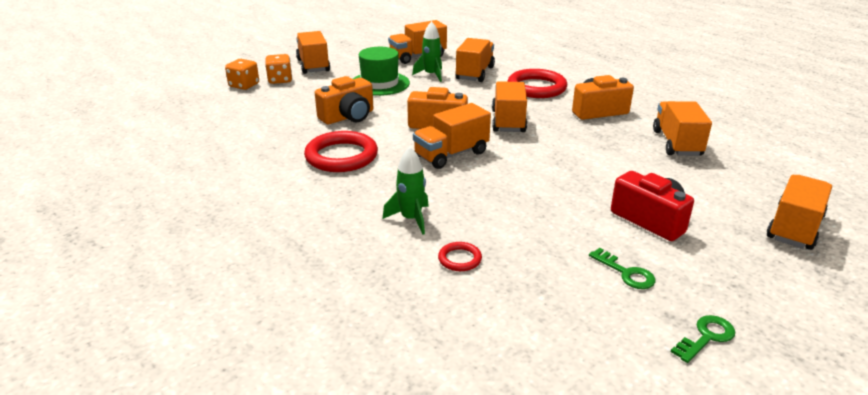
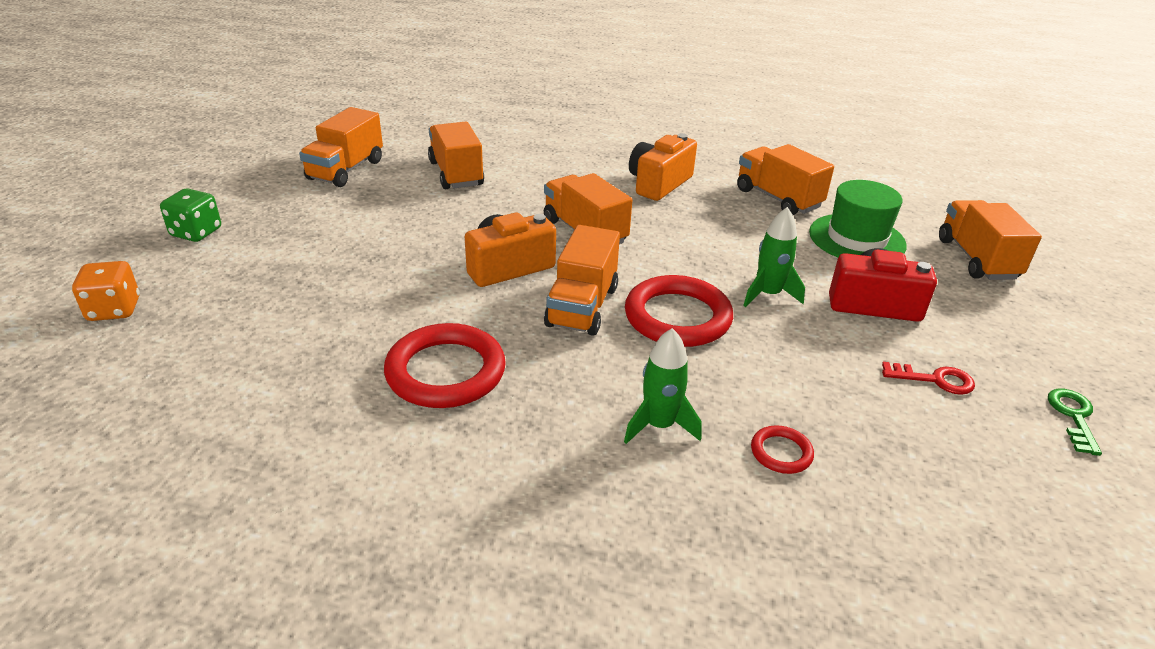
camera: 40 degrees left, 5 degrees up
(280, 80) = (170, 277): orange dice -> none
(313, 65) = (196, 232): orange truck -> green dice
(348, 117) = (370, 302): orange camera -> none
(379, 84) = (346, 231): green hat -> green hat (857, 239)
(431, 75) = (402, 194): green rocket -> green rocket (768, 294)
(536, 88) = (555, 172): red ring -> red ring (677, 317)
(626, 273) = (934, 380): green key -> red key

